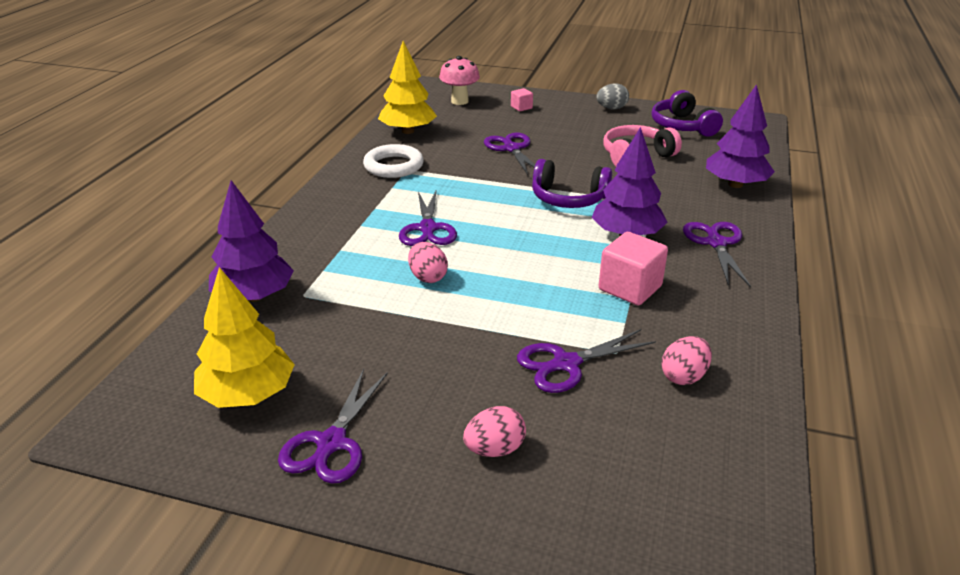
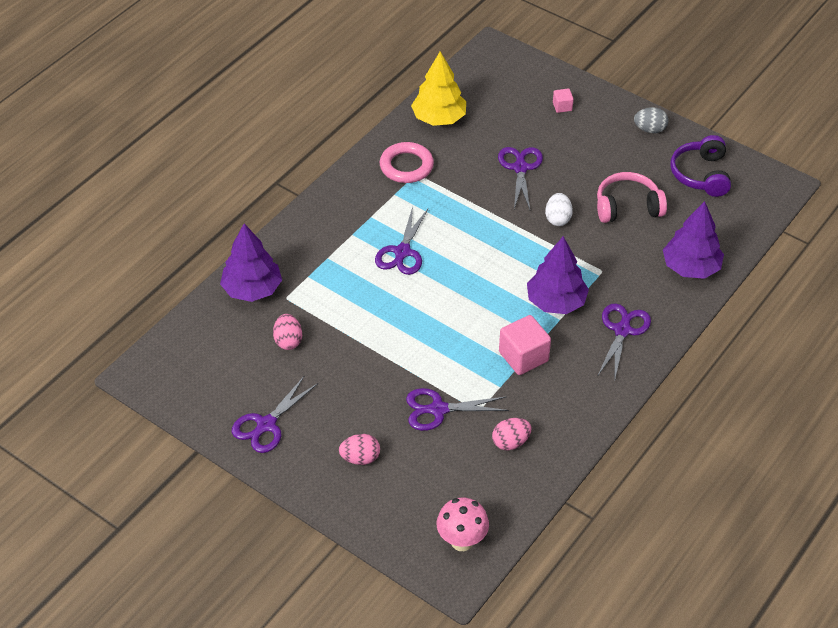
camera: 20 degrees right, 15 degrees up
(248, 394) = (227, 374): yellow tree -> none
(393, 166) = (406, 166): white ring -> pink ring
(428, 277) = (380, 304): pink egg -> pink egg (288, 341)
(459, 101) = (507, 82): pink mushroom -> pink mushroom (462, 541)
(568, 198) = (534, 246): purple headphones -> none
(576, 175) = (558, 219): none -> white egg

